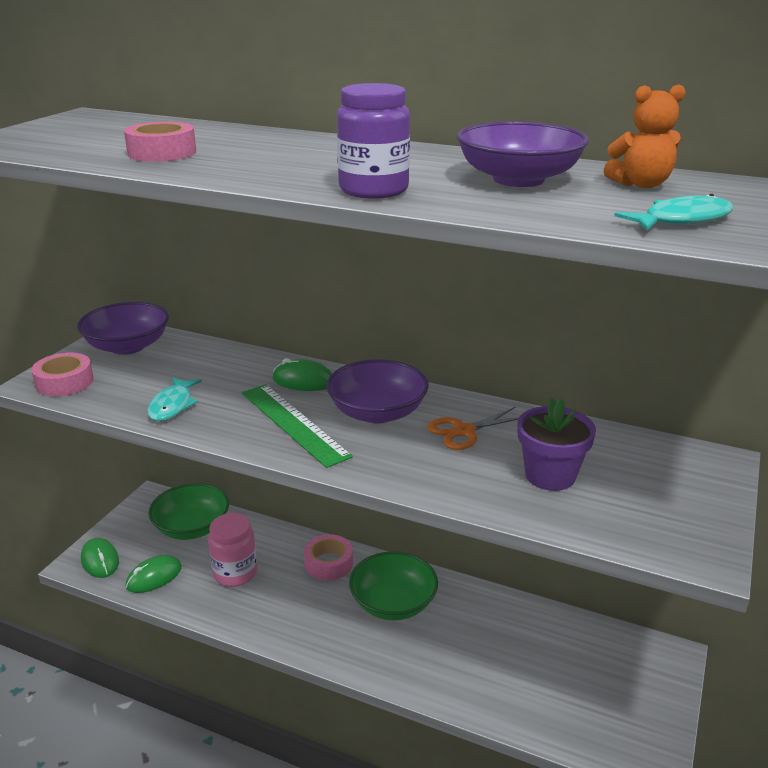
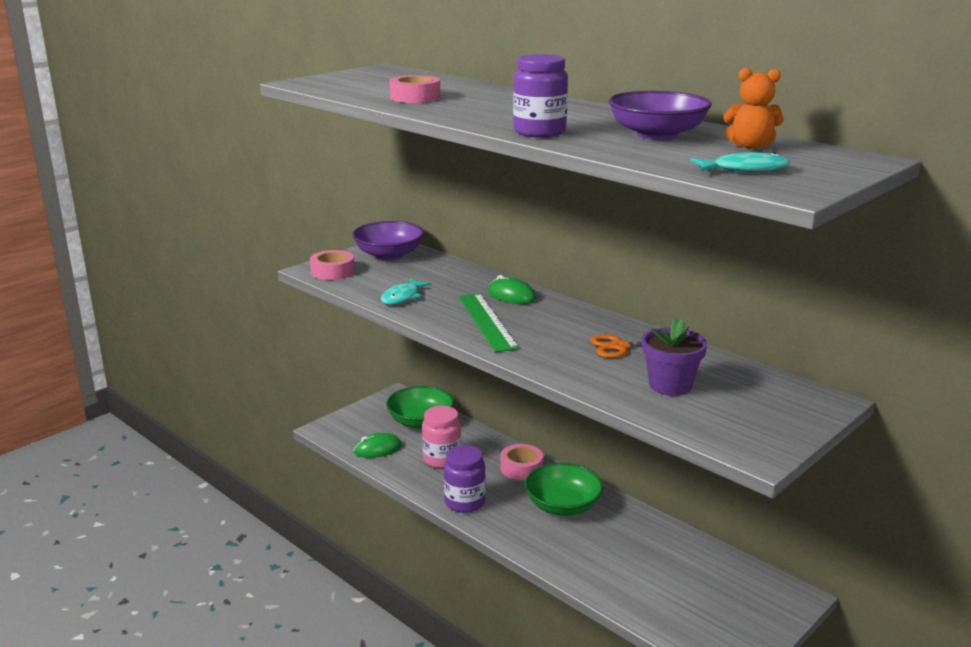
camera: 20 degrees right, 5 degrees down
(100, 560) = (341, 430): green mouse -> none
(283, 626) = (464, 502): none -> purple jar
(377, 412) = (557, 325): purple bowl -> none

